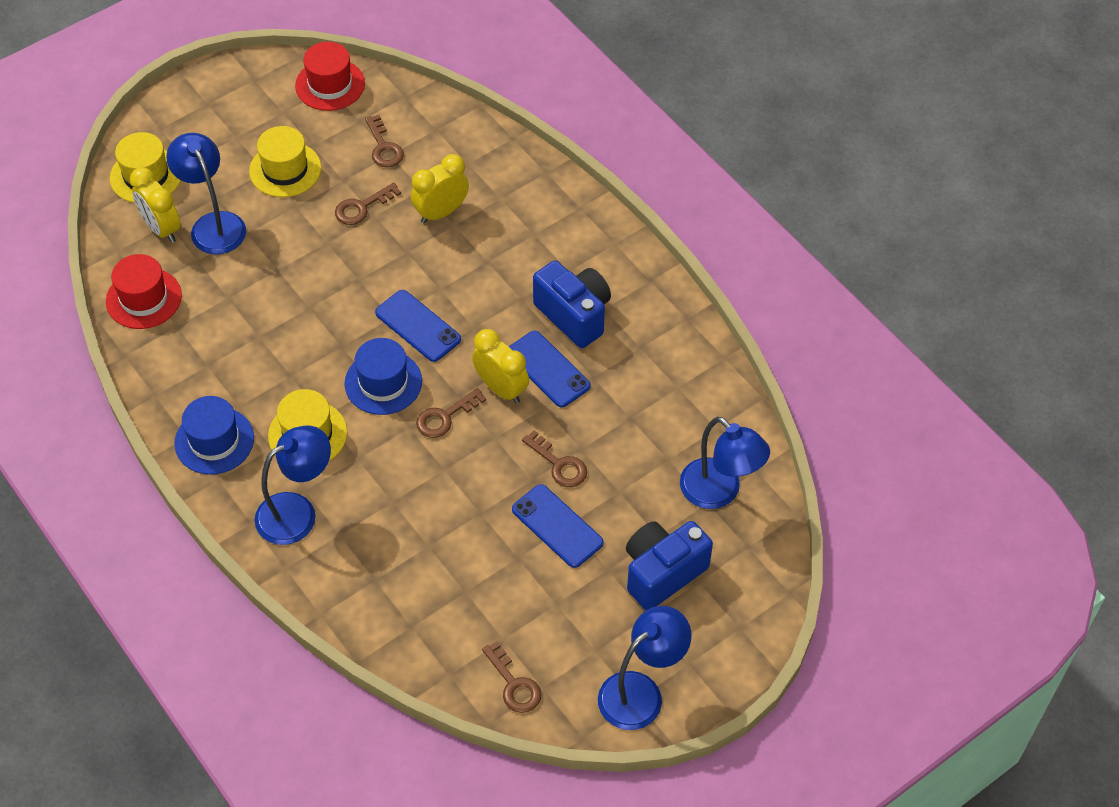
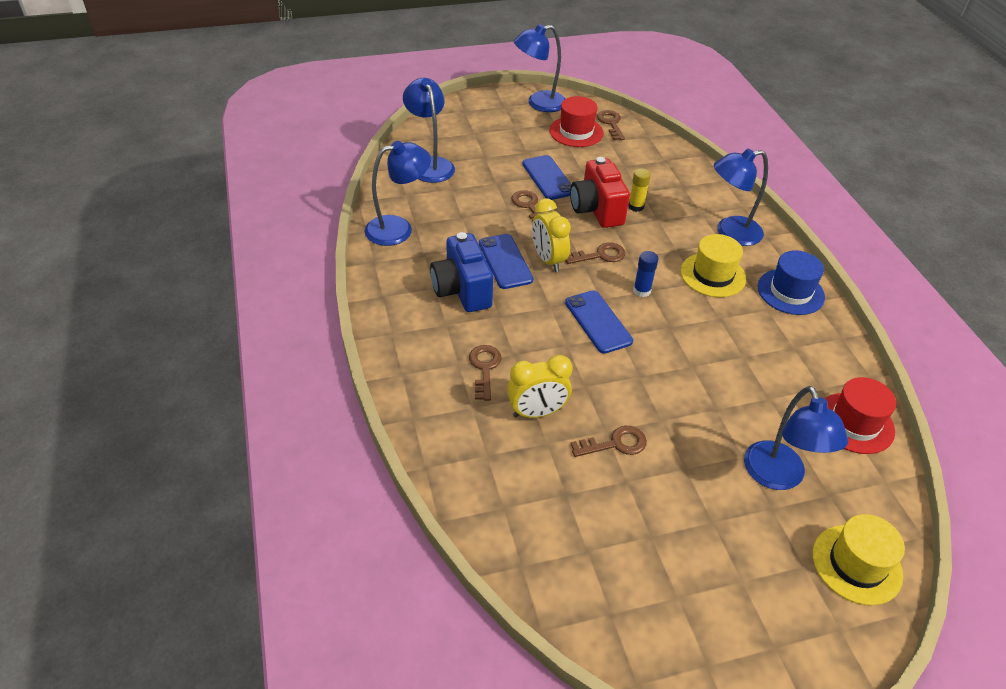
camera: 160 degrees left, 10 degrees down
(161, 228) = (837, 491): yellow clock -> none
(285, 169) = (689, 516): yellow hat -> none
(330, 85) = (608, 618): red hat -> red hat (576, 132)
(383, 382) = (641, 291): blue hat -> blue glue stick
(384, 147) = (570, 505): brown key -> brown key (484, 368)
(426, 515) = (636, 206): none -> yellow glue stick
(473, 489) = (596, 210): none -> red camera
(662, 573) = (494, 141): blue camera -> none
(690, 373) = (398, 228): none -> blue lamp

